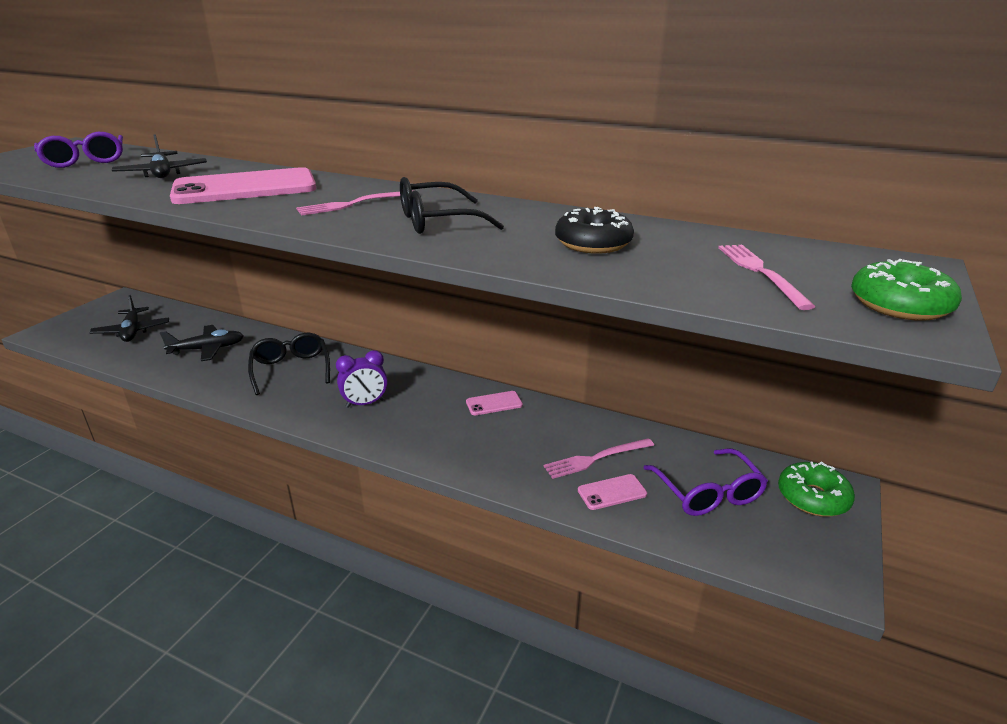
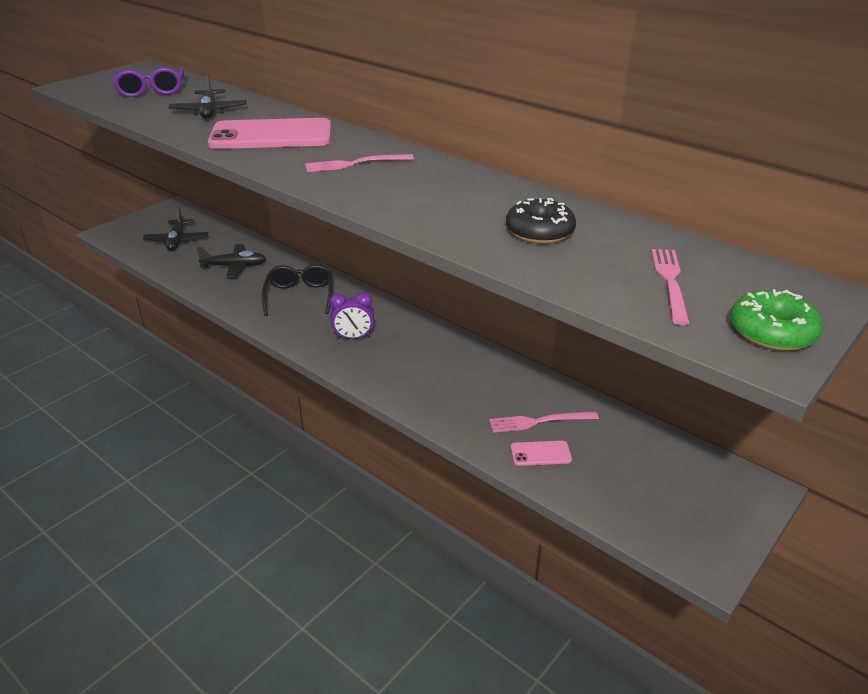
camera: 15 degrees right, 5 degrees up
(437, 221) = (416, 191): black glasses -> none
(494, 403) = (467, 355): pink phone -> none
(708, 493) = (629, 470): purple glasses -> none
(812, 497) = (728, 493): green donut -> none

